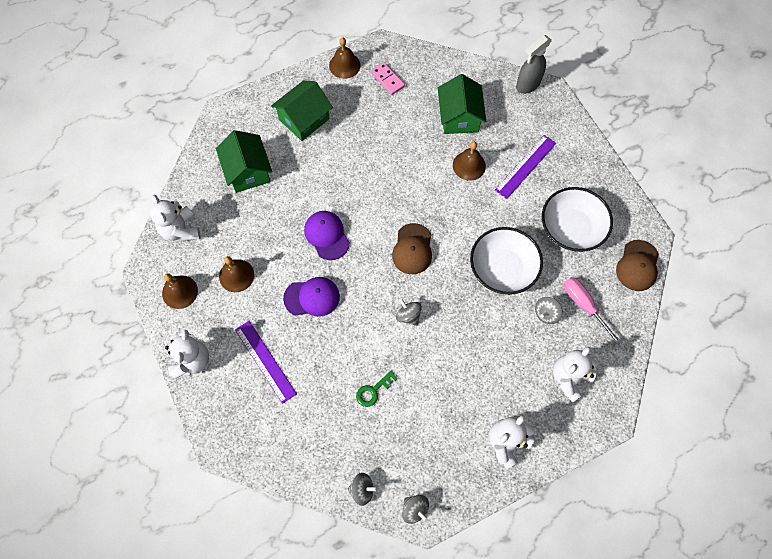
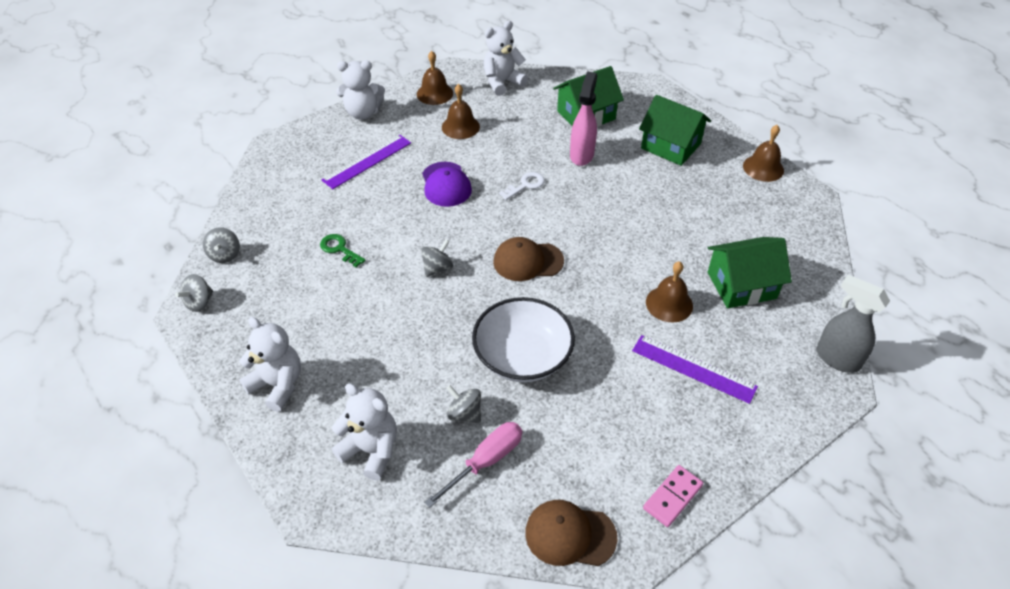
camera: 80 degrees right, 20 degrees down
(299, 186) = (582, 155): none -> pink spray bottle
(326, 235) = (525, 185): purple cap -> white key
(387, 79) = (763, 208): pink domino -> pink domino (672, 497)
(571, 228) = (609, 435): white bowl -> none

